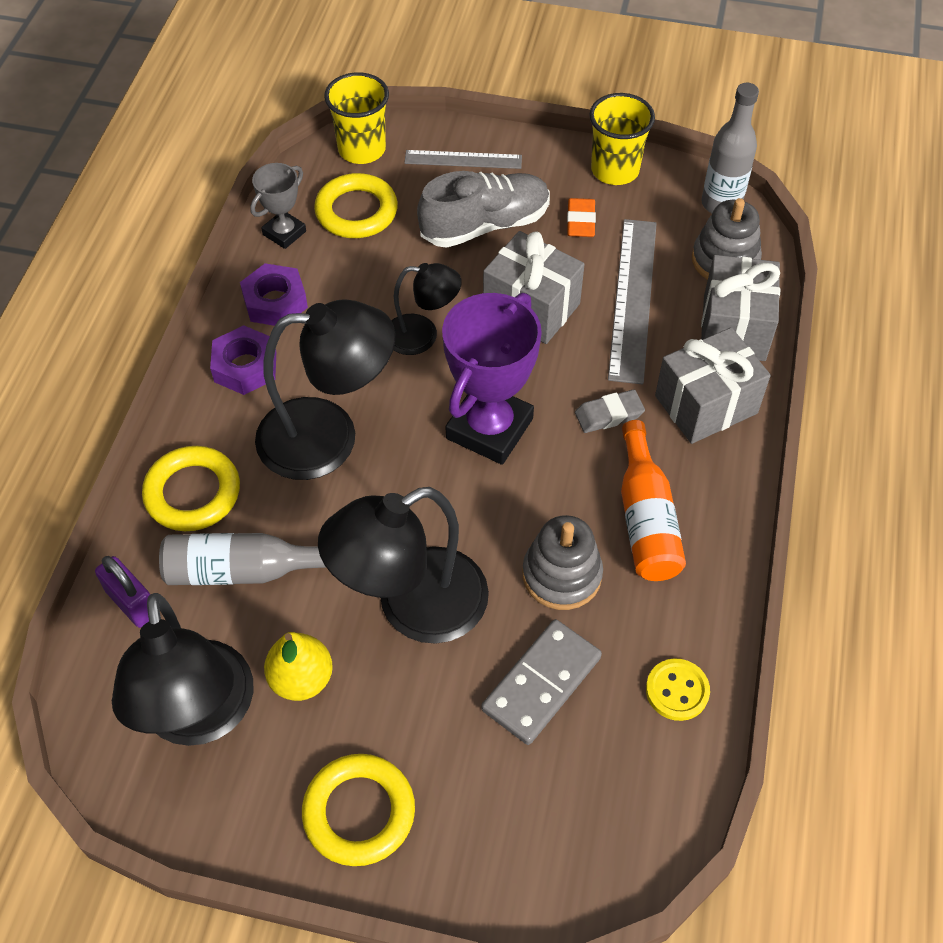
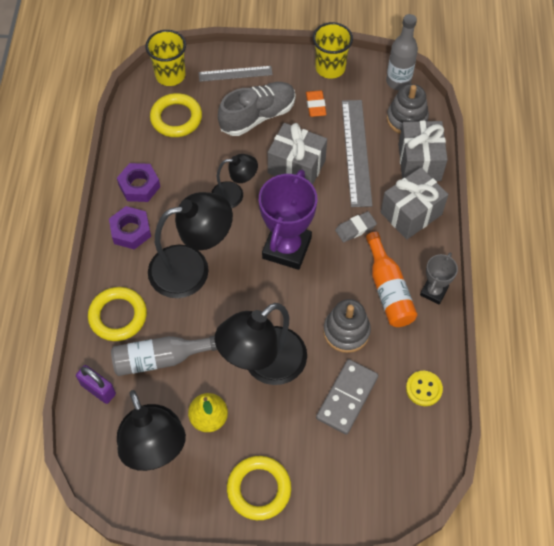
camera: 10 degrees left, 5 degrees up
(284, 233) = (134, 139): grey trophy -> grey trophy (433, 291)

